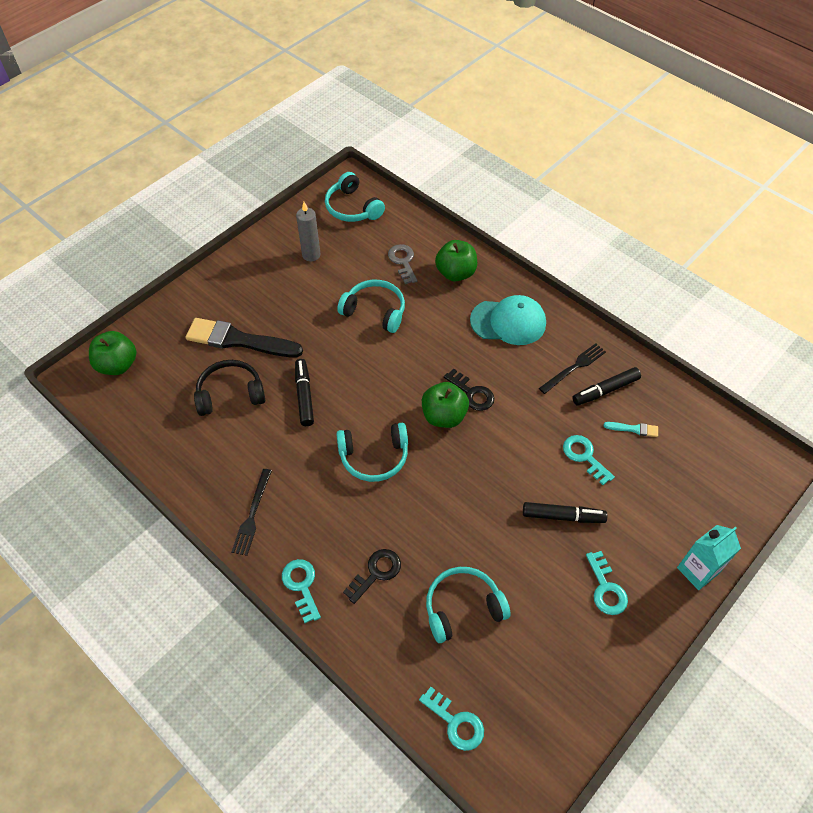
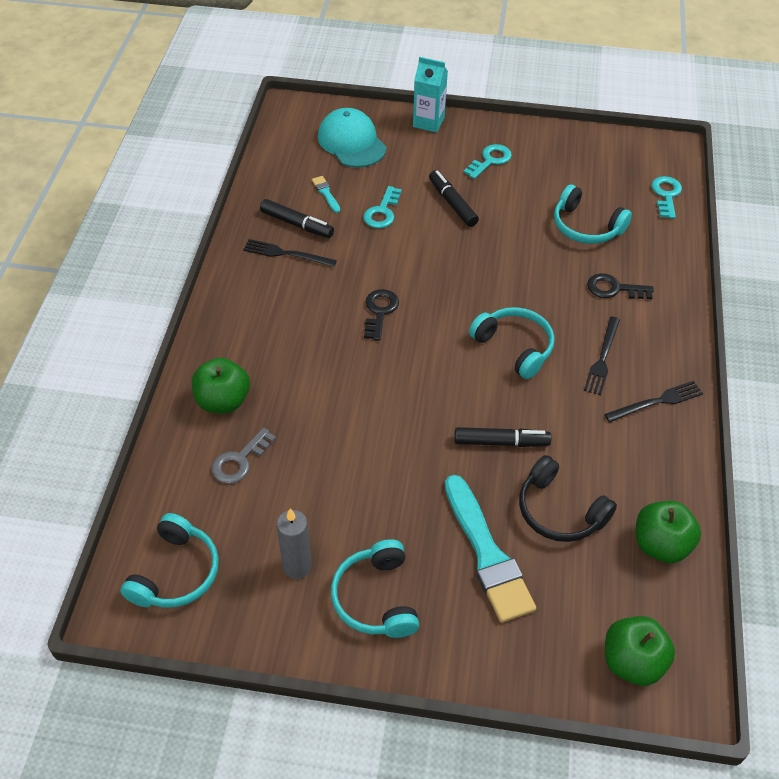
camera: 125 degrees left, 5 degrees down
(239, 340) = (487, 554): black brush -> turquoise brush
(301, 586) = (675, 329): turquoise key -> none
(304, 396) = (501, 442): black marker -> black marker turned 135 degrees counterclockwise
(318, 508) = (602, 358): none -> black fork
(375, 311) = (338, 445): turquoise headphones -> turquoise headphones (376, 598)
(444, 416) = (424, 319): green apple -> green apple (660, 545)
(508, 322) = (264, 324): turquoise cap -> turquoise cap (351, 142)

